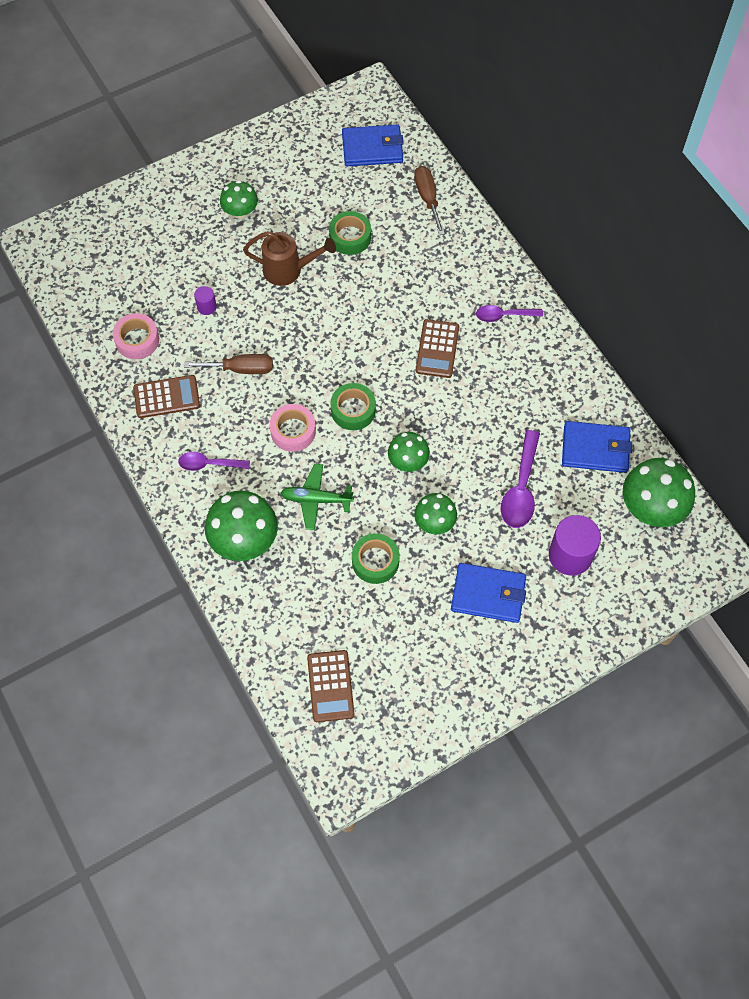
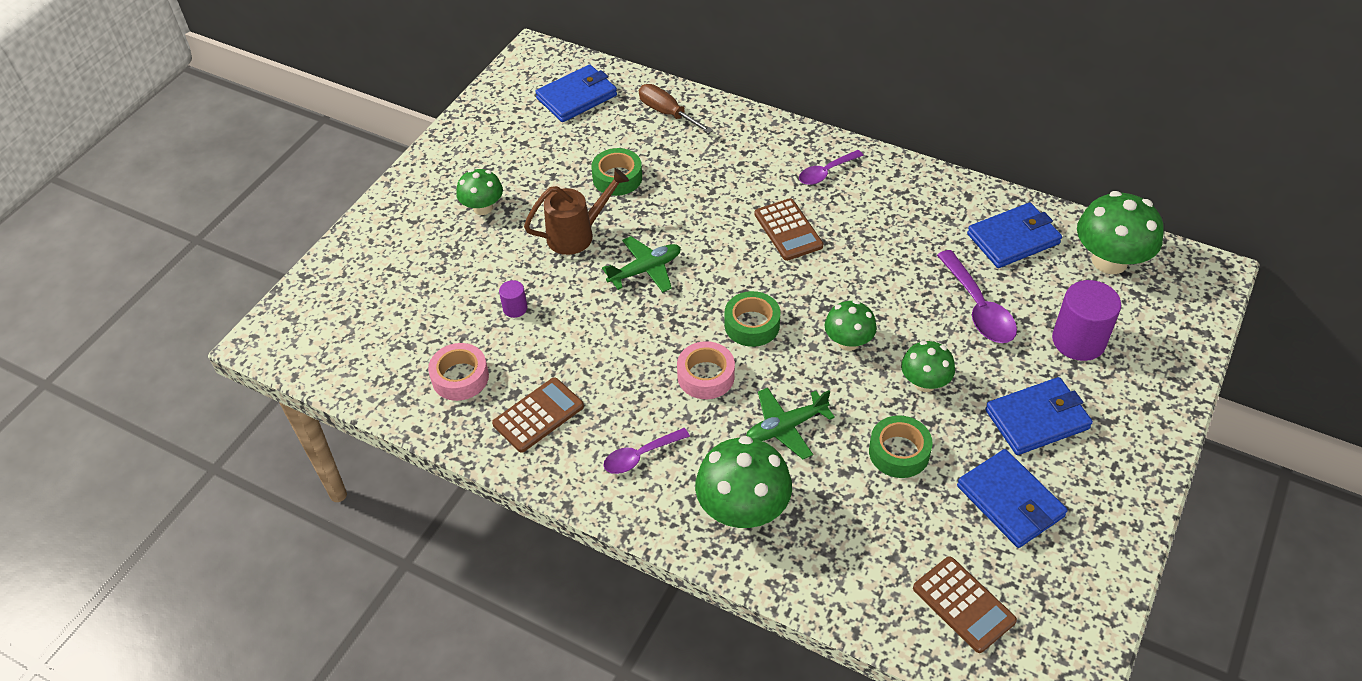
camera: 30 degrees left, 15 degrees down
(241, 369) = (600, 347): brown screwdriver -> none
(314, 325) = (645, 270): none -> green plane
(419, 639) = (1010, 501): none -> blue wallet

